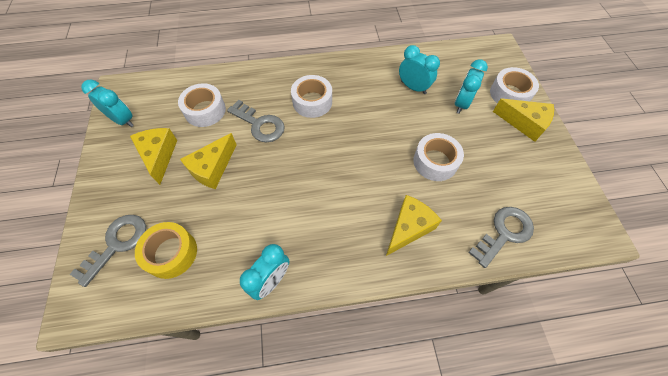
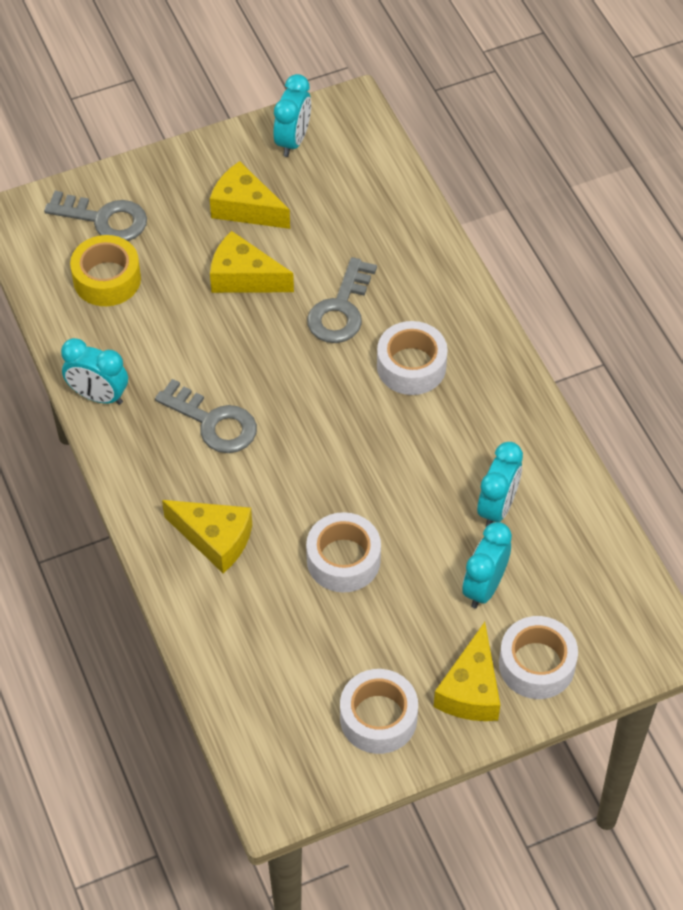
camera: 75 degrees right, 5 degrees down
(159, 156) = (245, 208): yellow cheese -> yellow cheese turned 120 degrees counterclockwise
(205, 110) = (344, 231): white tape -> white tape (378, 718)
(461, 103) = (484, 587): turquoise clock -> turquoise clock turned 75 degrees counterclockwise
(504, 233) = (240, 664): grey key -> grey key (213, 422)

